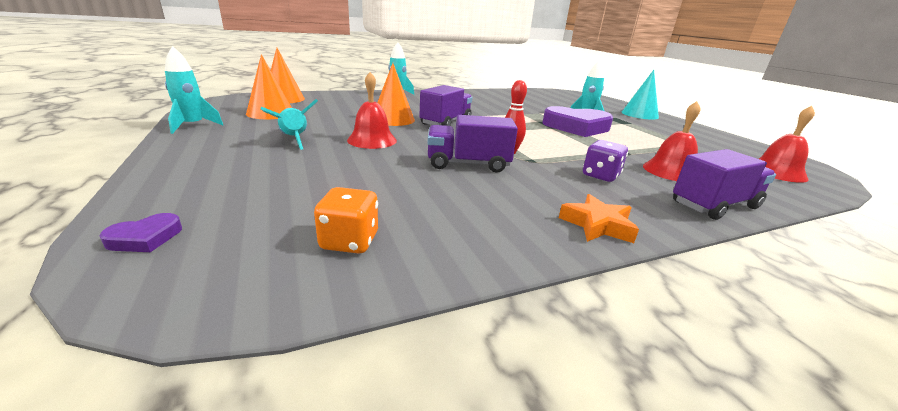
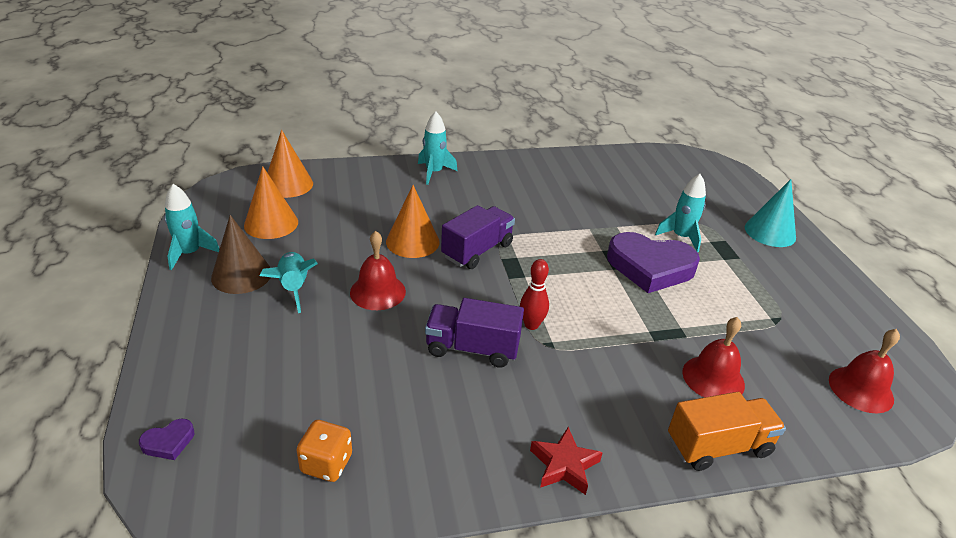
camera: 10 degrees right, 10 degrees up
(243, 135) = (241, 275): none -> brown cone
(597, 225) = (564, 465): orange star -> red star
(600, 176) = (617, 381): purple dice -> none
(714, 205) = (718, 446): purple truck -> orange truck

